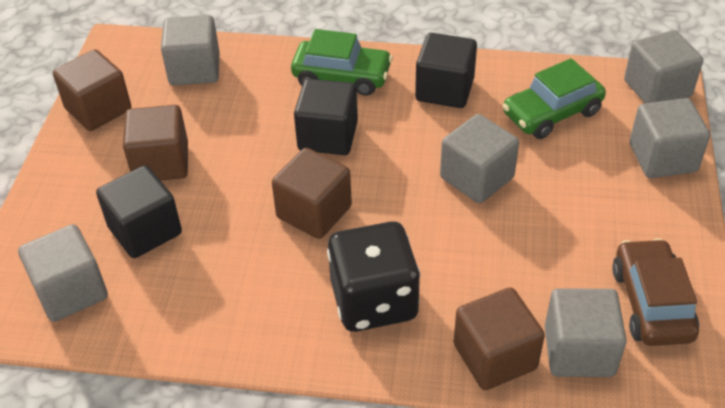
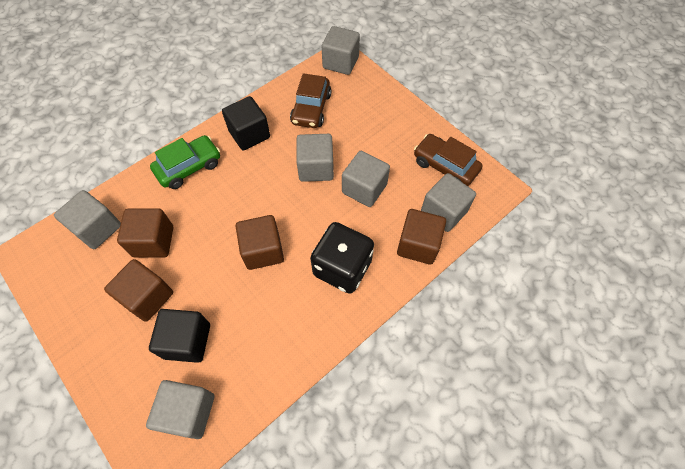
camera: 50 degrees left, 15 degrees up
(98, 109) = (66, 300): brown cube -> brown cube (153, 241)
(328, 136) = (221, 205): black cube -> none
(551, 113) = (311, 108): green car -> brown car
(662, 158) = (378, 95): grey cube -> grey cube (364, 188)

